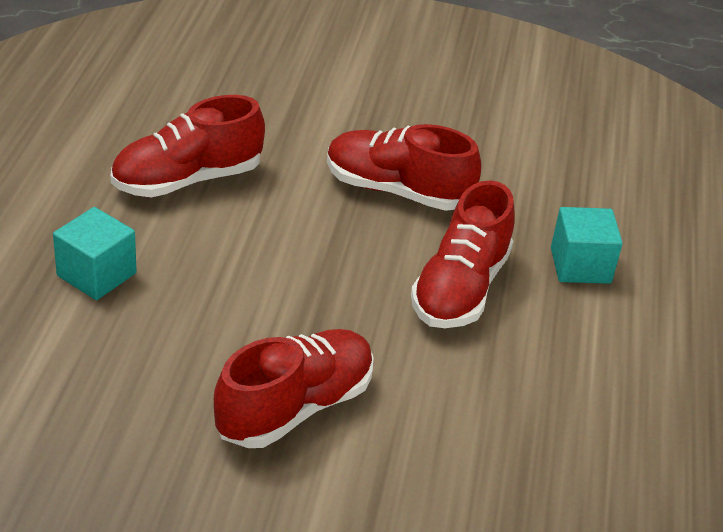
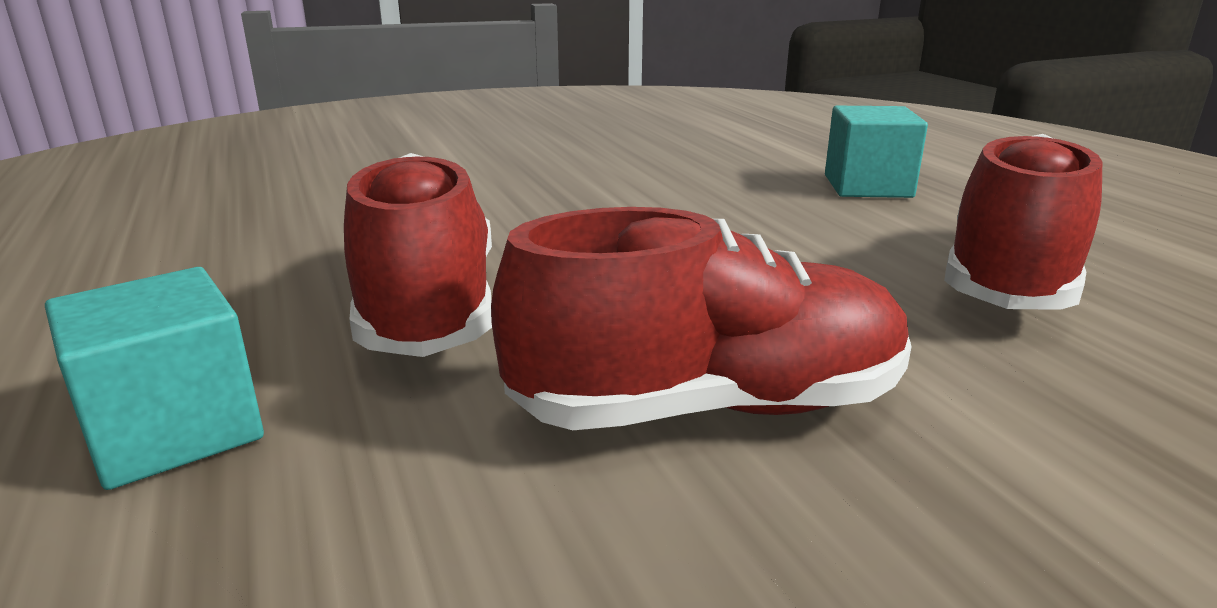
camera: 150 degrees right, 15 degrees down
(295, 407) = (533, 178): red shoe -> none

